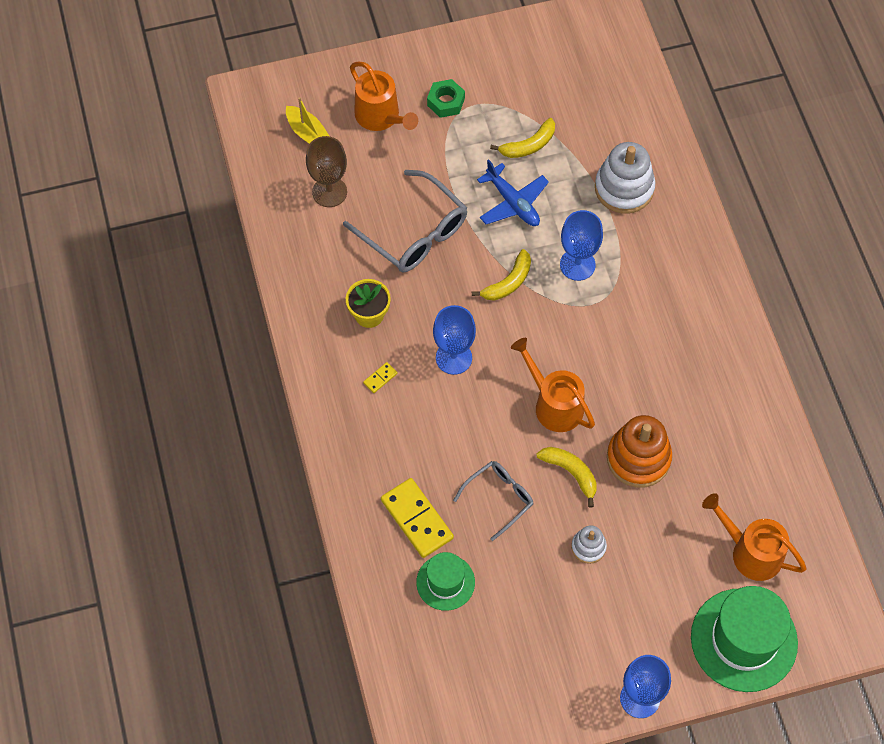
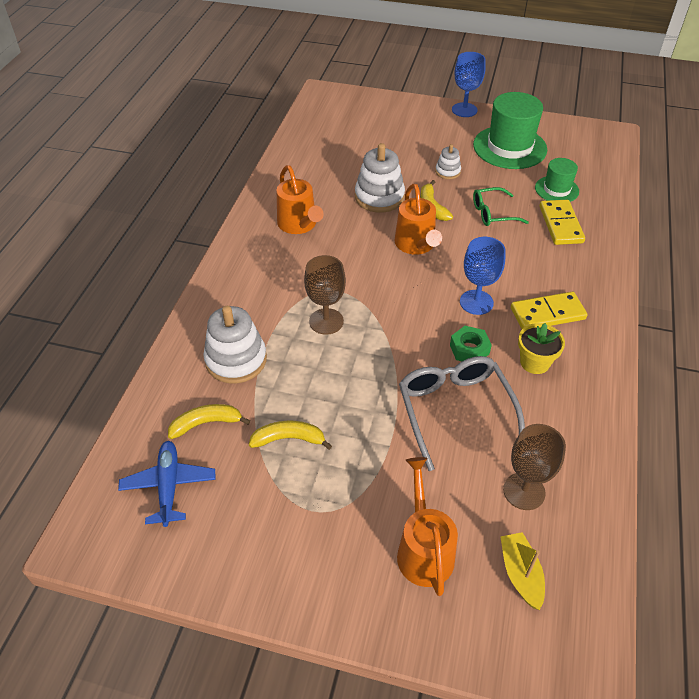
camera: 150 degrees left, 15 degrees down
(380, 378) = (547, 314): yellow domino -> yellow domino, size x2.26
(446, 102) = (340, 529): green nut -> green nut (469, 349)
(499, 498) = (493, 213): grey glasses -> green glasses
(508, 282) = (394, 334): yellow banana -> yellow banana (206, 423)
(513, 203) = (344, 394): blue plane -> blue plane (169, 486)
(577, 265) = (326, 321): blue goblet -> brown goblet
(638, 458) = (379, 197): orange stacking toy -> white stacking toy
(744, 640) = (385, 109): green hat -> green hat (509, 147)
(750, 552) = (347, 136): orange watering can -> orange watering can (299, 225)

